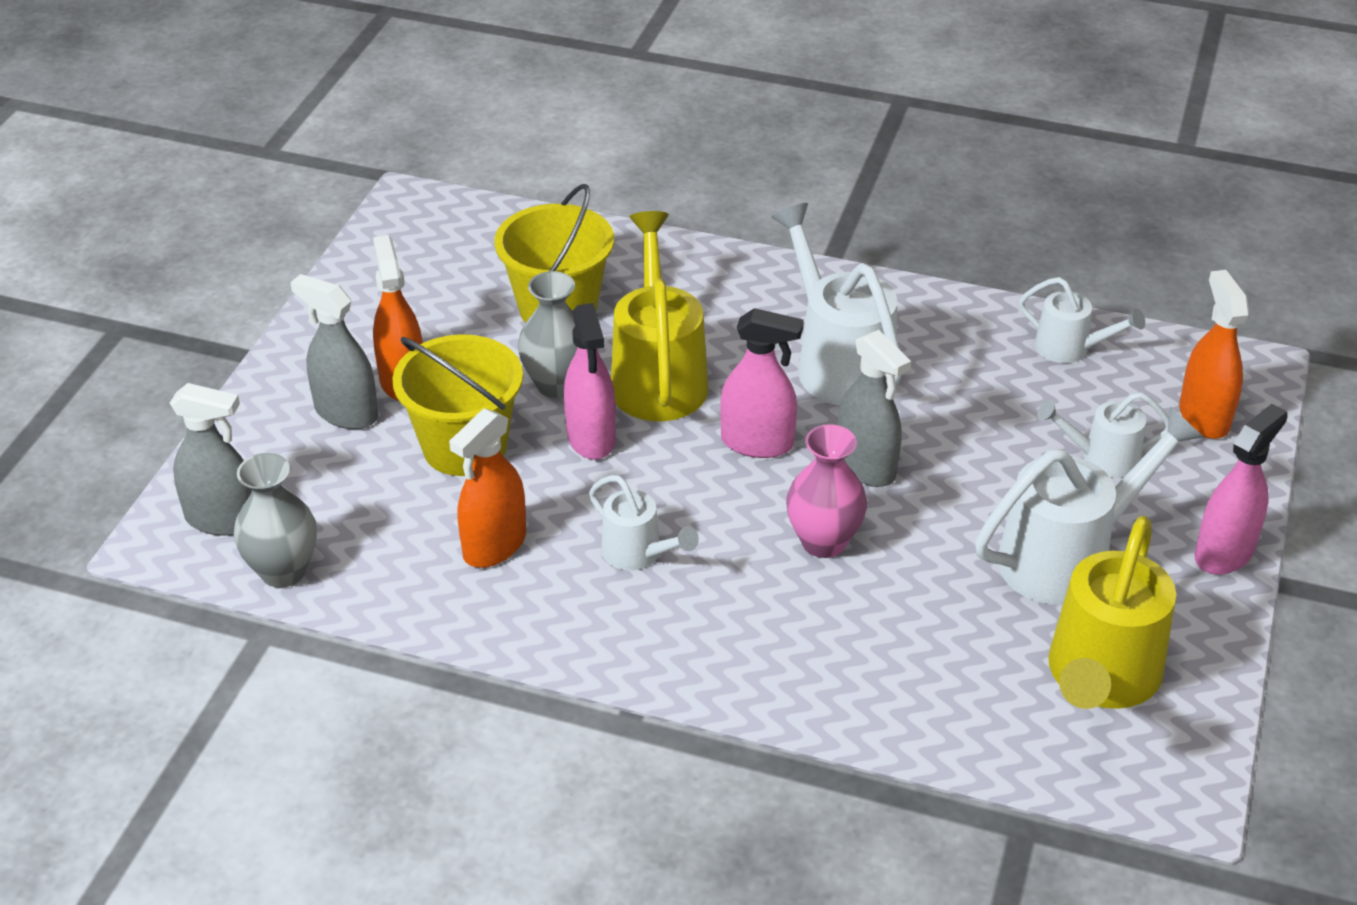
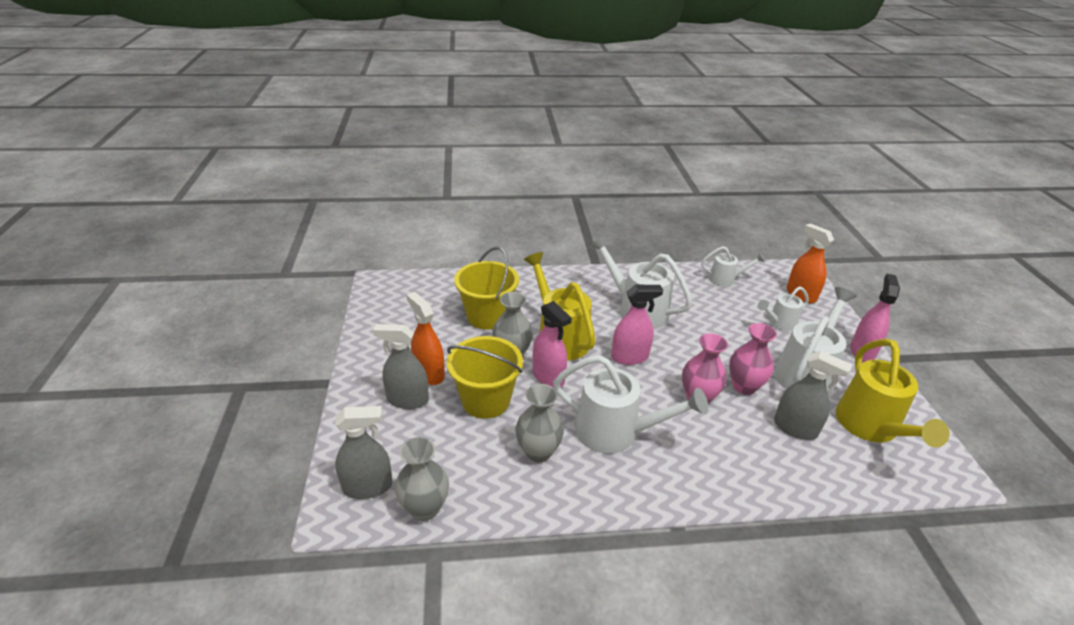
camera: 25 degrees left, 5 degrees down
(494, 546) = (538, 452): orange spray bottle -> grey vase
(638, 554) = (616, 432): white watering can -> white watering can, size x1.82
(866, 466) = (687, 354): grey spray bottle -> grey spray bottle (795, 428)
(925, 547) = (744, 386): none -> pink vase

